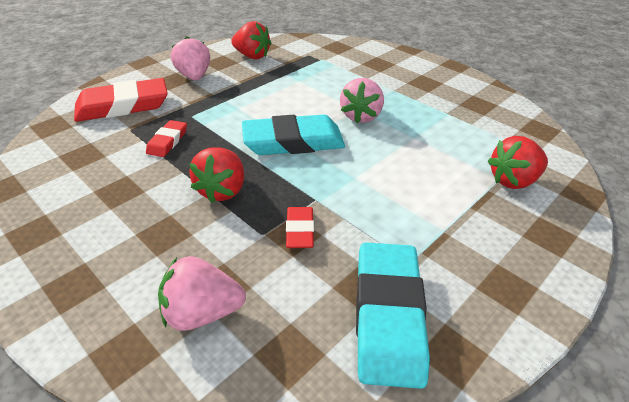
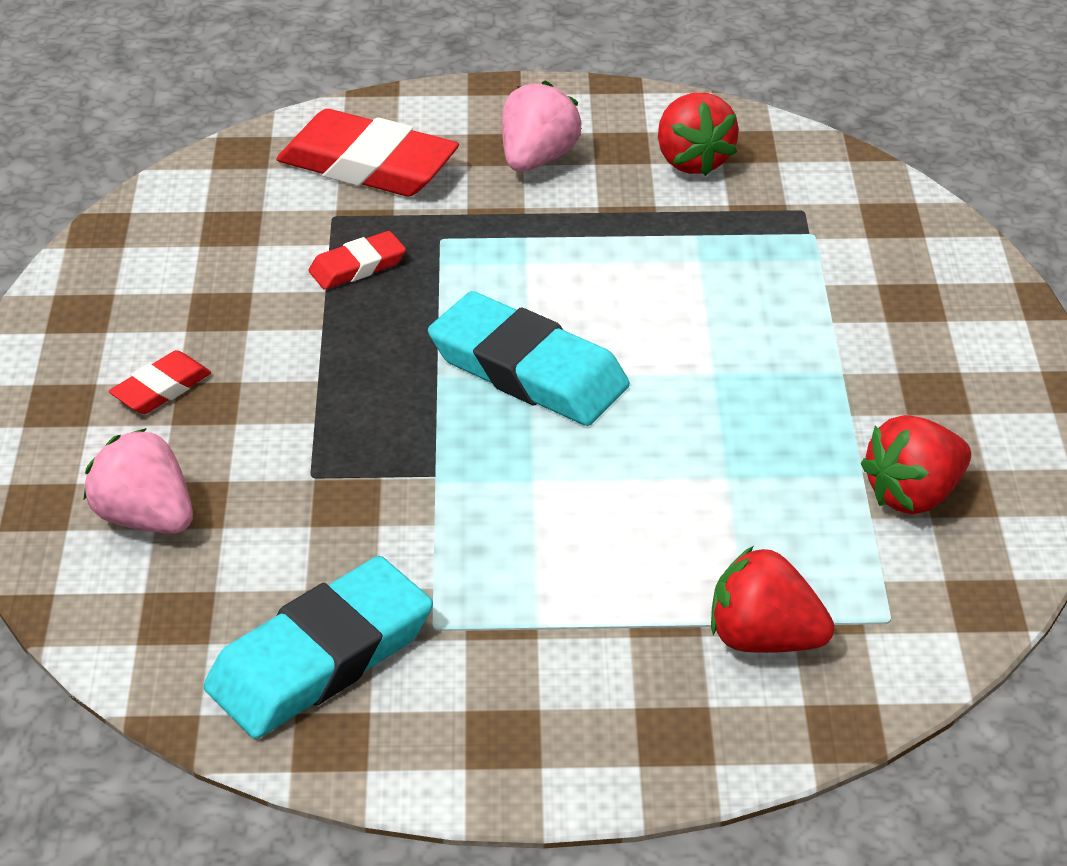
camera: 45 degrees right, 0 degrees up
(222, 190) = (337, 387): red strawberry -> red strawberry (913, 495)
(300, 230) = (359, 501): red eraser -> red eraser (161, 388)
(361, 116) = (699, 389): pink strawberry -> none

